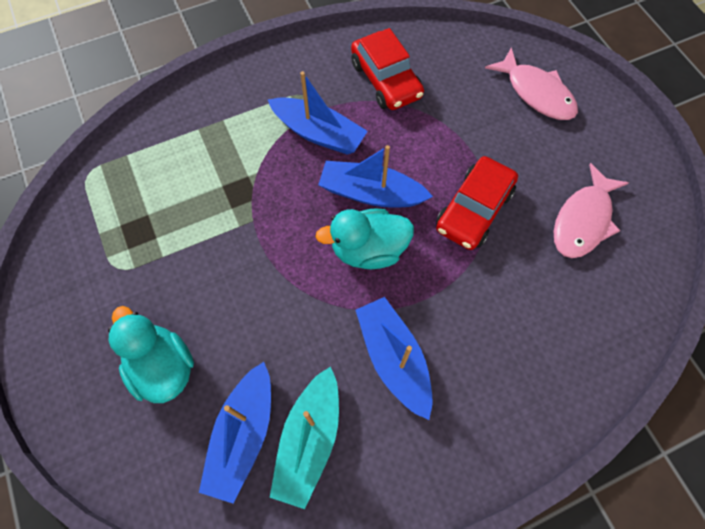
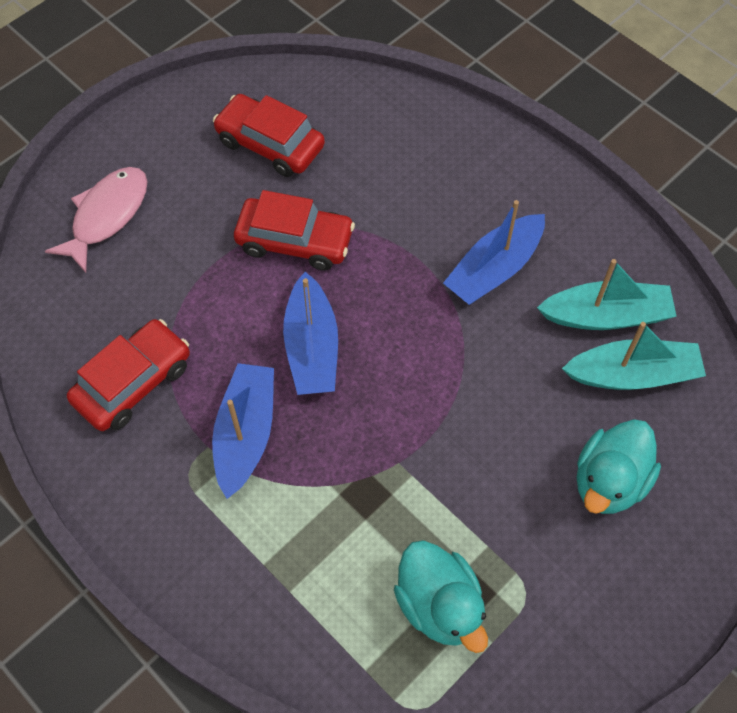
camera: 110 degrees left, 5 degrees down
(243, 435) = (633, 374): blue boat -> turquoise boat
(368, 250) = (385, 327): turquoise duck -> turquoise duck (439, 605)
(583, 220) = (270, 144): pink fish -> red car

